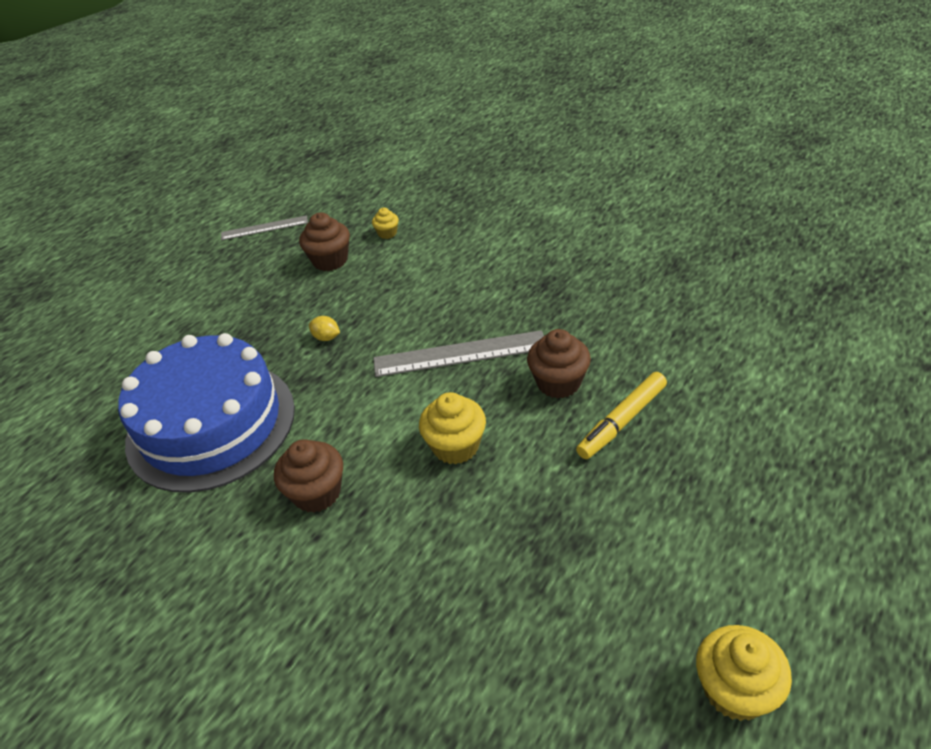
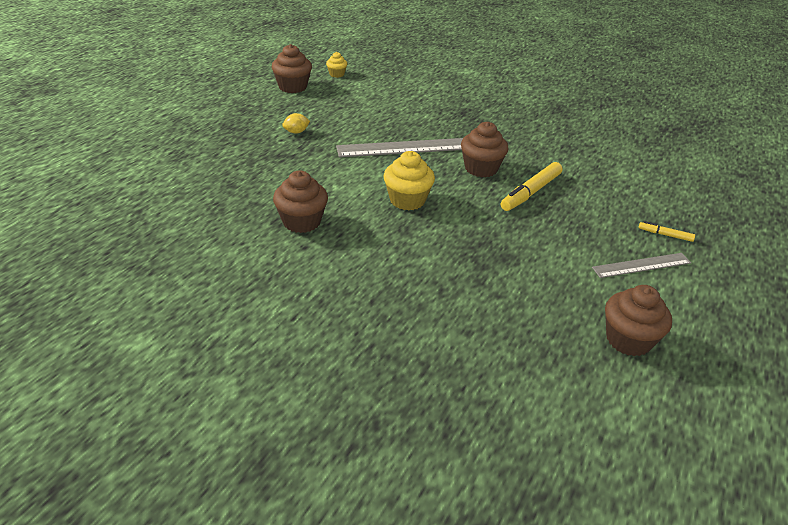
camera: 10 degrees left, 5 degrees down
(211, 424) = (209, 177): blue cake -> none
(264, 228) = (235, 63): grey ruler -> grey ruler (641, 265)
(326, 337) = (296, 132): yellow lemon -> yellow lemon turned 45 degrees counterclockwise
(735, 690) = (628, 340): yellow cupcake -> brown cupcake
(805, 488) = (665, 235): none -> yellow marker

